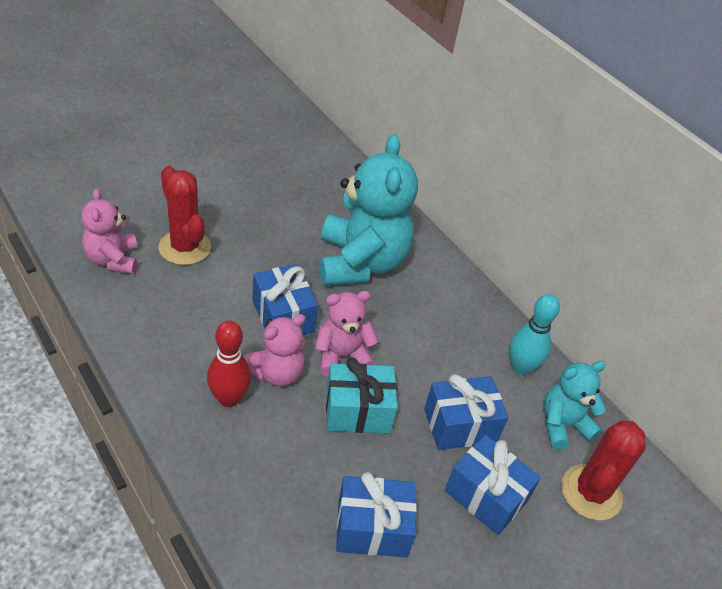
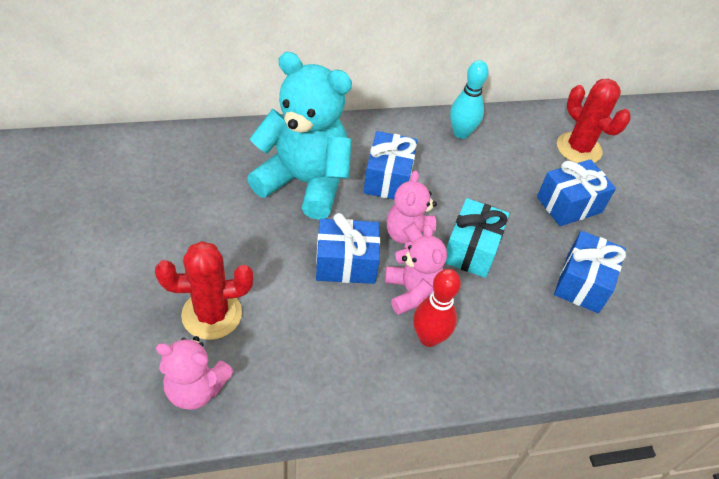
camera: 65 degrees left, 5 degrees up
(460, 425) = (504, 192): blue gift -> blue gift (388, 179)
(563, 425) = (520, 135): turquoise teddy bear -> none

